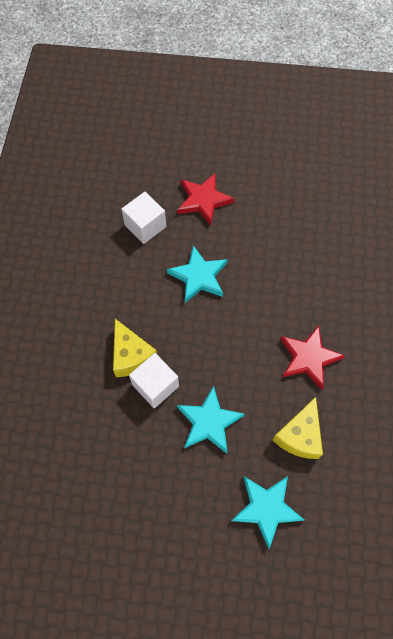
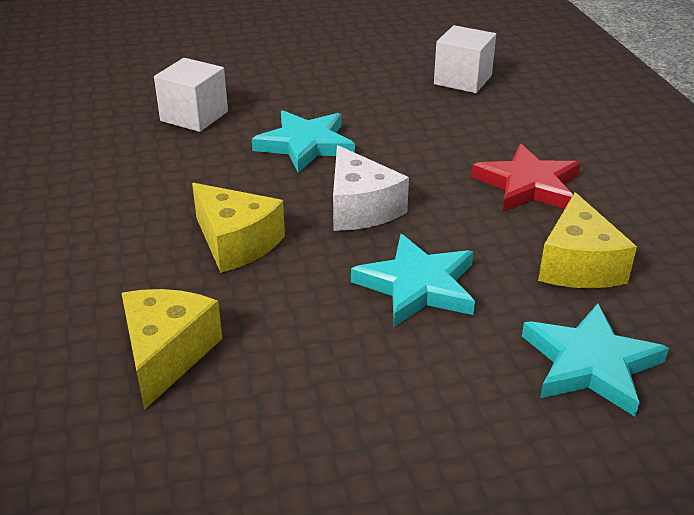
camera: 20 degrees left, 30 degrees down
(73, 429) = (167, 355): none -> yellow cheese
(155, 385) = (298, 266): white cube -> white cube (462, 80)
(203, 200) = (272, 81): red star -> none
(206, 347) = (360, 208): none -> white cheese

